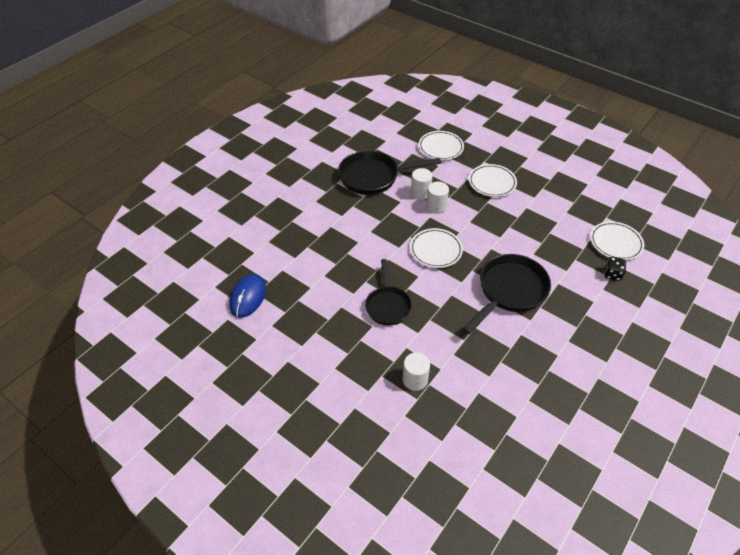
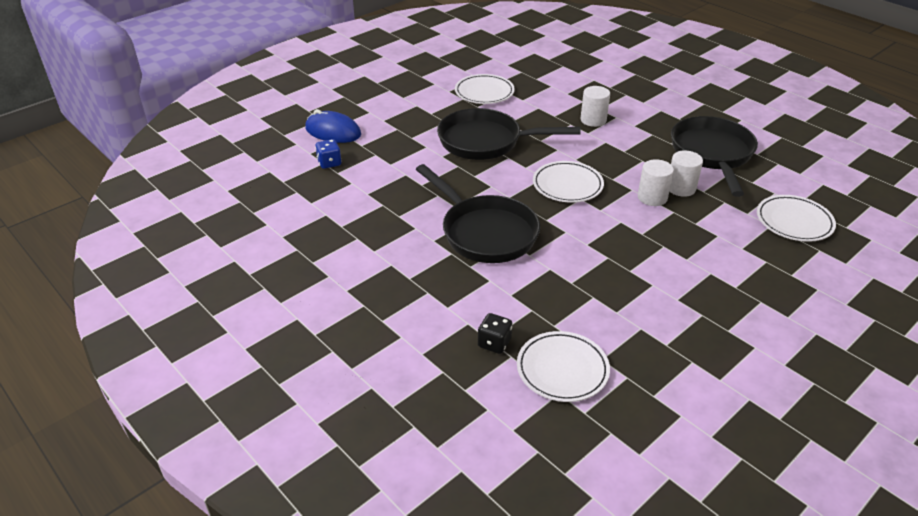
camera: 100 degrees right, 10 degrees down
(248, 297) = (517, 68): blue mouse -> blue mouse (333, 131)
(387, 305) = (486, 141): black pan -> black pan, size x1.54
(415, 379) = (384, 147): white cylinder -> white cylinder (593, 120)
(453, 419) = (329, 163): none -> blue dice
(492, 183) = (711, 259): white plate -> white plate (484, 92)

